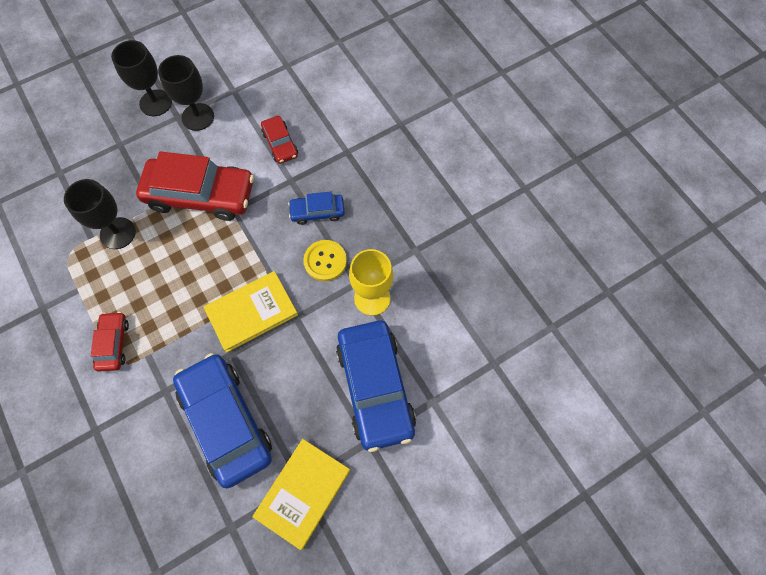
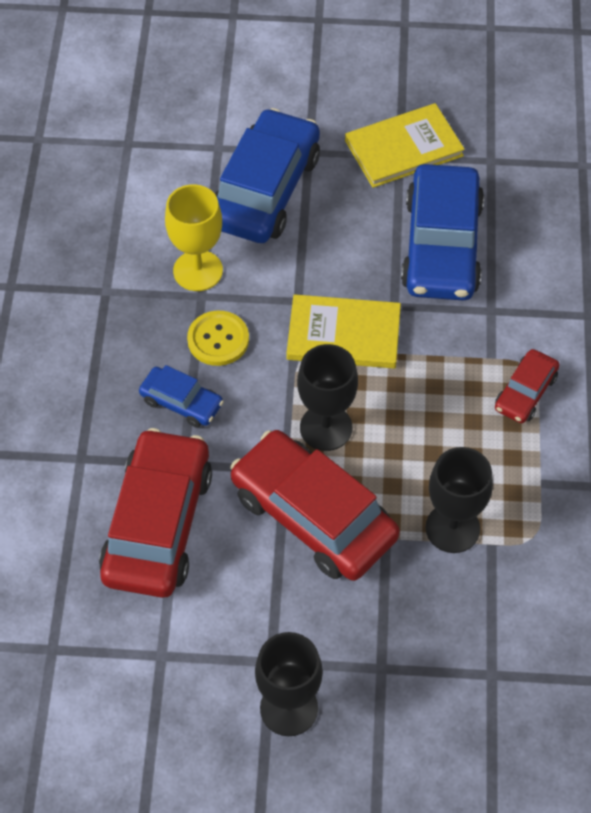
camera: 145 degrees left, 10 degrees down
(198, 117) = (242, 641): black goblet -> black goblet (326, 428)
(280, 144) = (158, 524): red car -> red car, size x2.03

